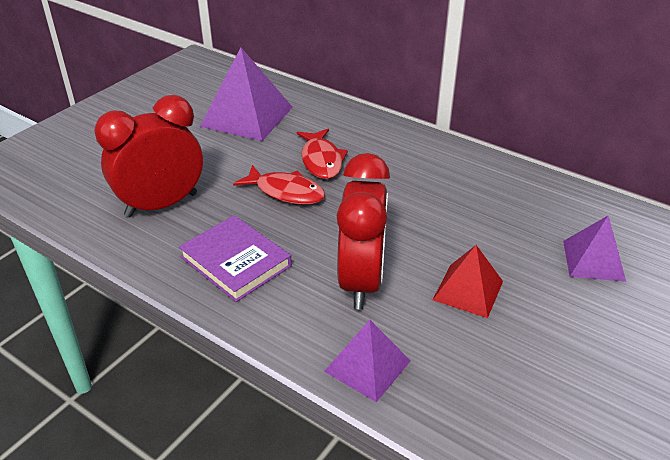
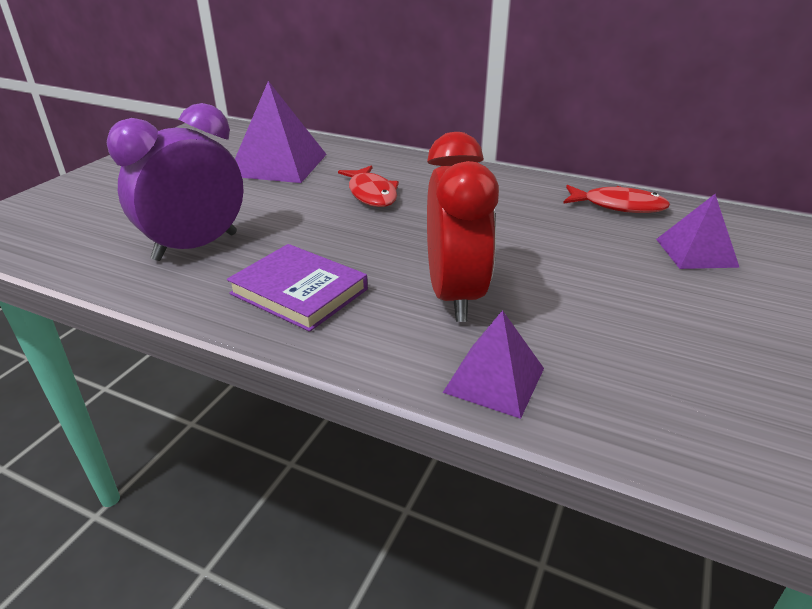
camera: 10 degrees left, 5 degrees down
(161, 205) = (196, 247): red clock -> purple clock
(286, 192) = (340, 223): red fish -> red fish (618, 206)
(468, 290) = (578, 292): red pyramid -> none

